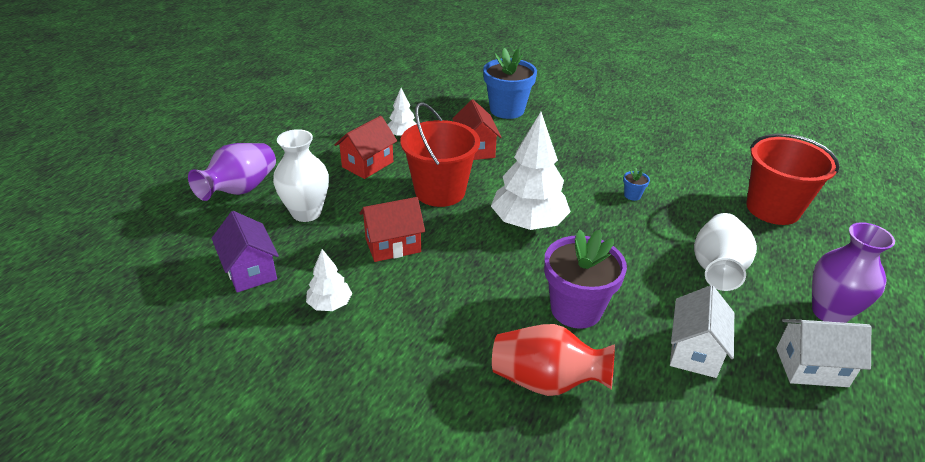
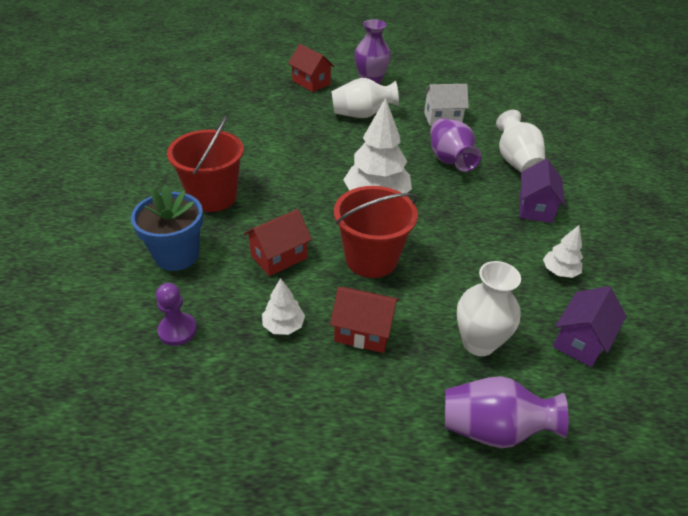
camera: 115 degrees left, 5 degrees up
(393, 245) = (467, 262): red house -> red house (311, 83)
(432, 100) = (177, 330): none -> purple pawn
(436, 343) = (535, 208): none -> purple house
(546, 381) = (516, 161): red vase -> white vase
(576, 309) = (449, 160): purple flower pot -> purple vase
(632, 195) = (299, 153): blue flower pot -> none
(772, 209) = (275, 98): red bucket -> red bucket (213, 197)
(811, 367) = (419, 87): white house -> none

